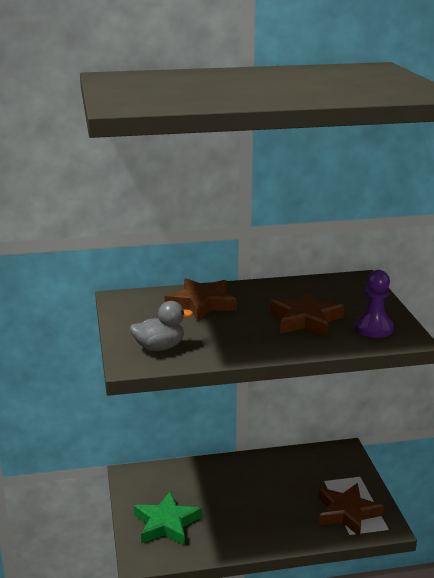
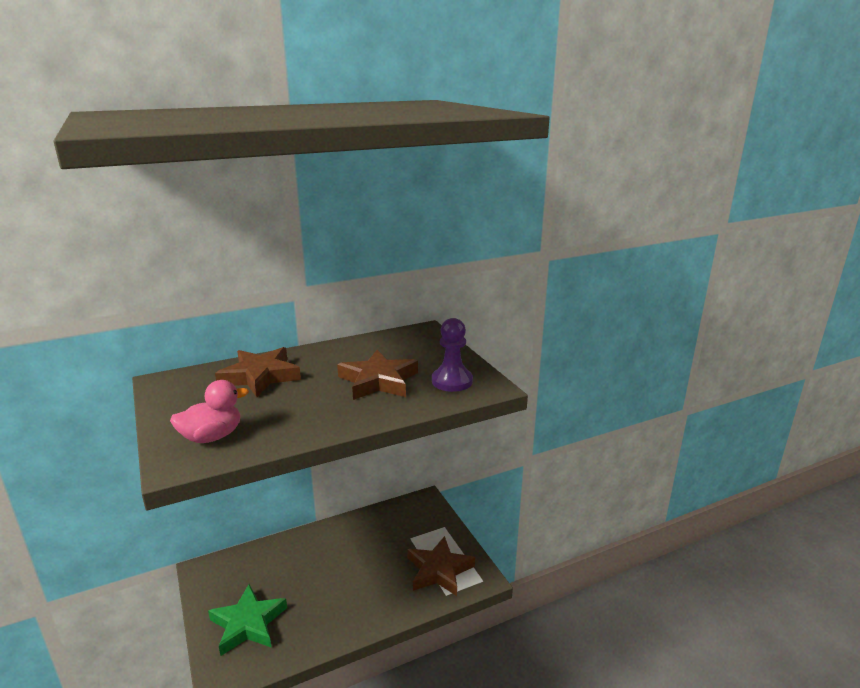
camera: 15 degrees left, 0 degrees up
(159, 347) = (212, 437): grey duck -> pink duck

